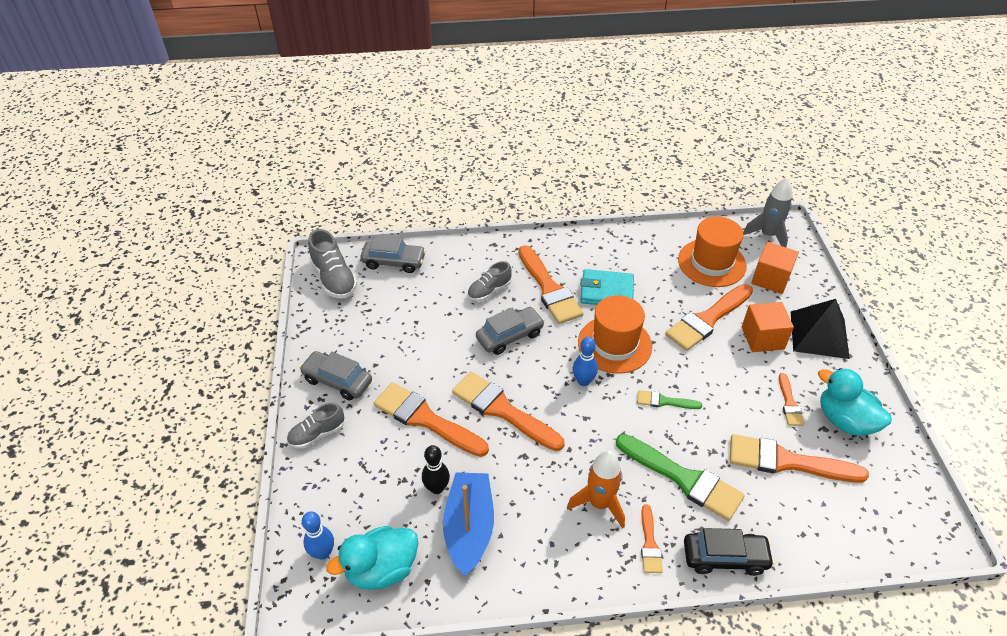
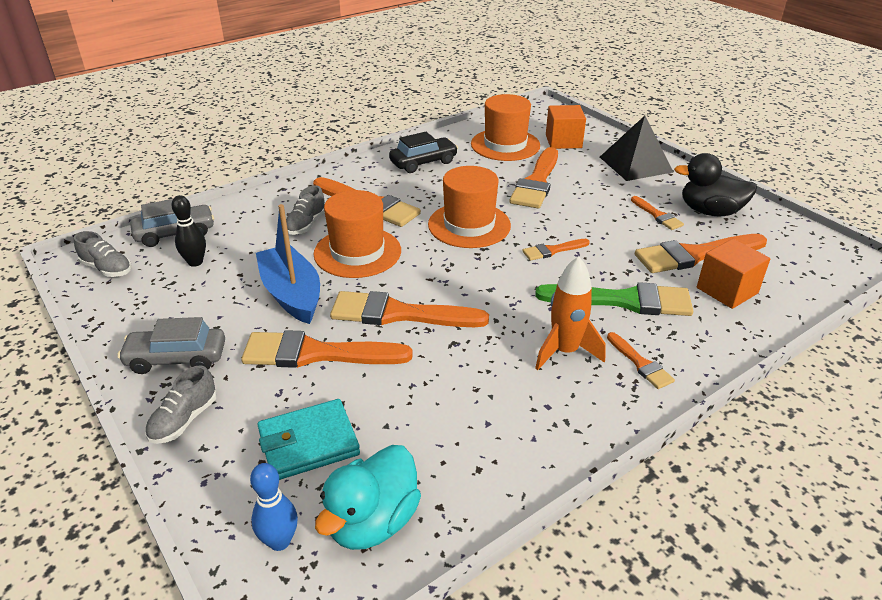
camera: 30 degrees left, 10 degrees down
(334, 278) = (107, 269): grey shoe -> grey shoe, size x0.66
(437, 488) = (379, 410): black bowling pin -> black bowling pin (195, 262)
(469, 528) = (447, 432): blue boat -> blue boat (292, 294)
(510, 336) = (357, 252): grey car -> orange hat
(583, 381) = (463, 262): blue bowling pin -> none
(606, 291) = (427, 190): turquoise wallet -> turquoise wallet (308, 443)
(664, 401) = (553, 250): green brush -> orange brush
(725, 557) = (714, 345): black car -> black car (423, 162)
(762, 338) = (594, 180): orange cube -> orange cube (727, 290)
(767, 235) = (534, 115): grey rocket -> none
(845, 420) = (710, 211): turquoise duck -> black duck

